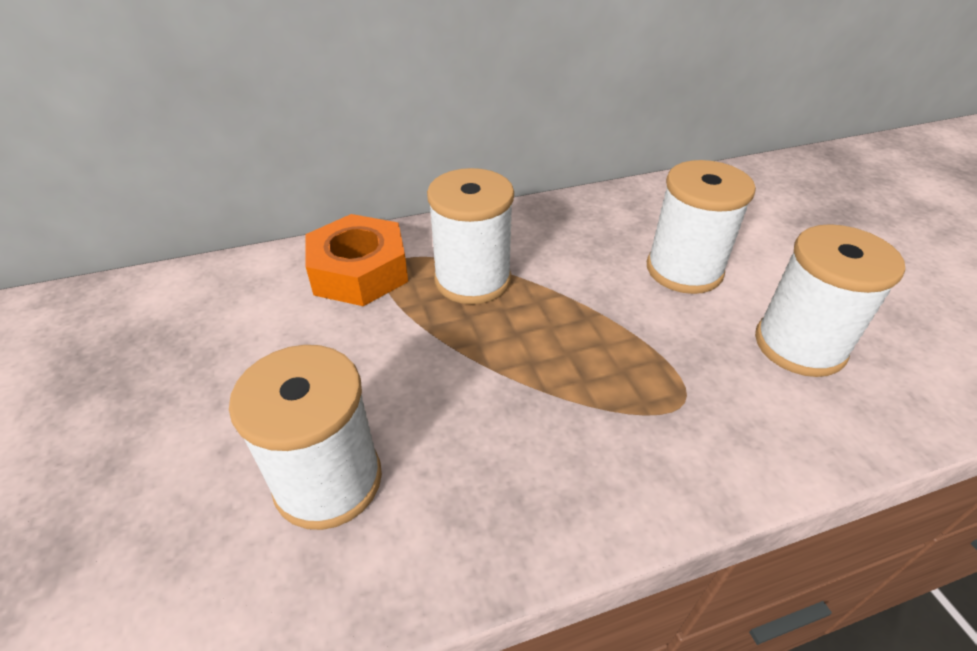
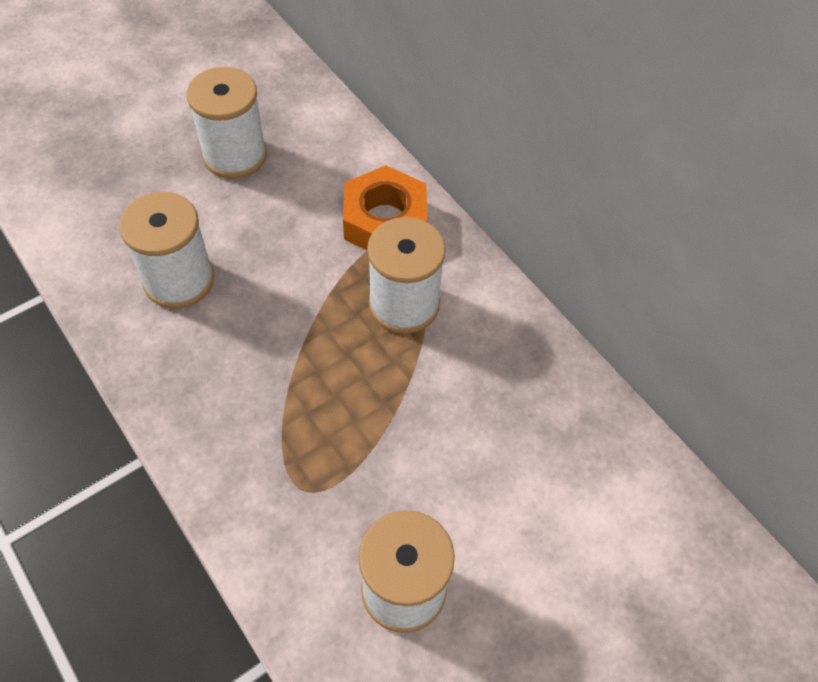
camera: 70 degrees right, 15 degrees up
(684, 270) = (485, 480): white spool -> white spool (235, 155)

